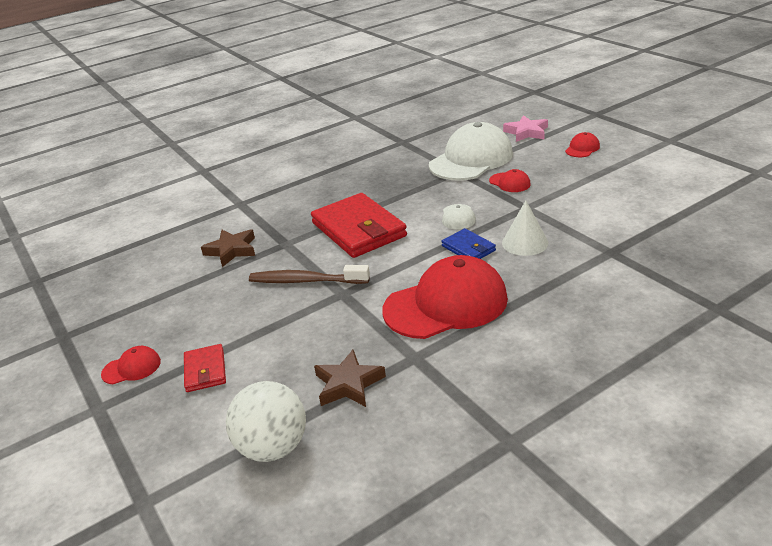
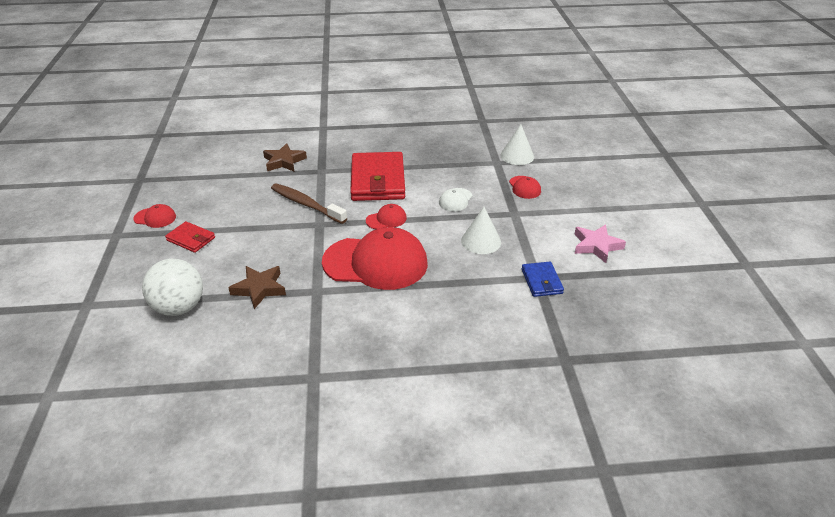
camera: 25 degrees right, 5 degrees up
(205, 370) = (191, 239): red wallet -> red wallet turned 75 degrees counterclockwise
(468, 248) = (436, 228): blue wallet -> blue wallet (541, 281)
(471, 159) = (517, 156): white cap -> white cone
(526, 132) = (587, 149): pink star -> pink star (596, 246)
(582, 148) = (616, 181): red cap -> red cap (386, 219)

